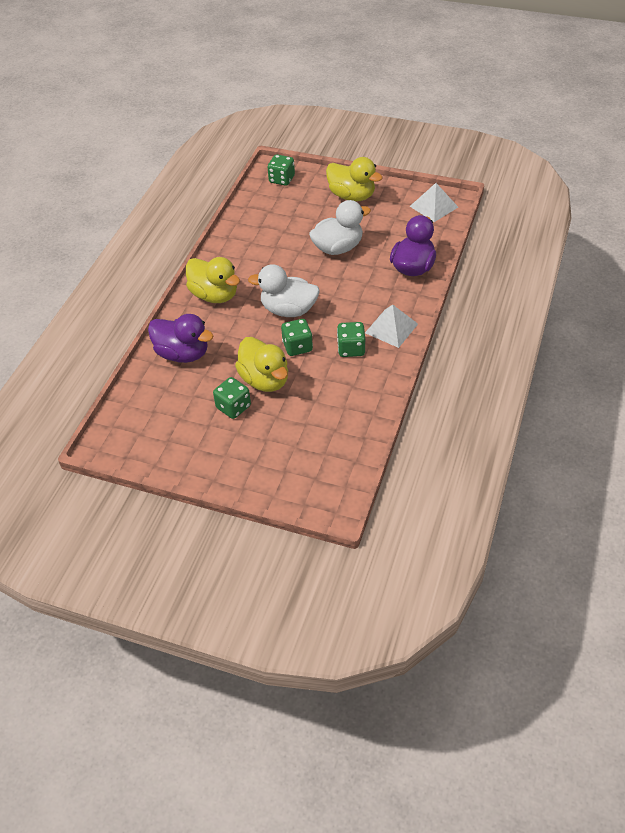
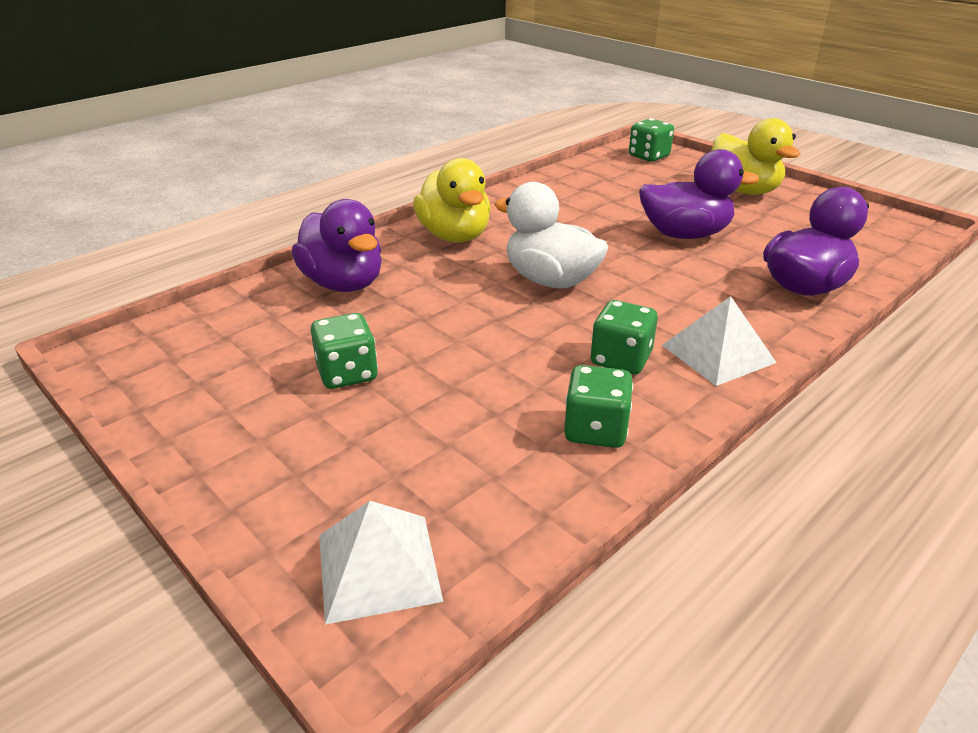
camera: 25 degrees right, 15 degrees down
(265, 380) = (434, 354): yellow duck -> none
(297, 346) = (527, 328): green dice -> green dice (595, 430)
(338, 248) = (685, 234): white duck -> purple duck
(433, 206) = (879, 228): white pyramid -> white pyramid (378, 566)

